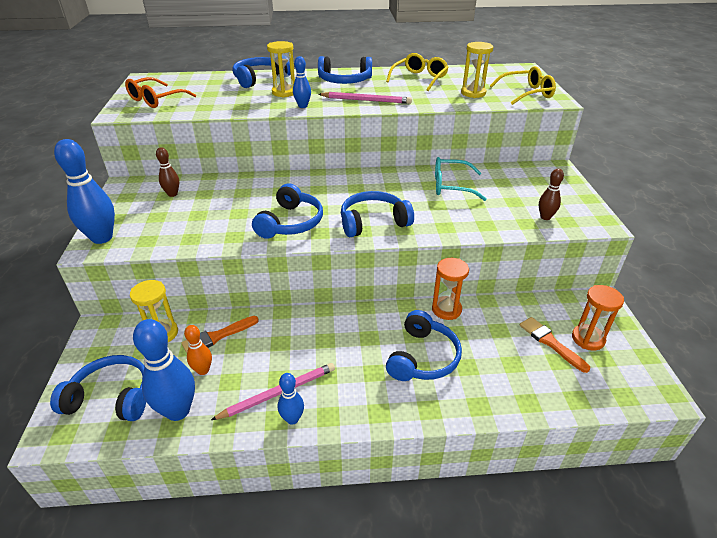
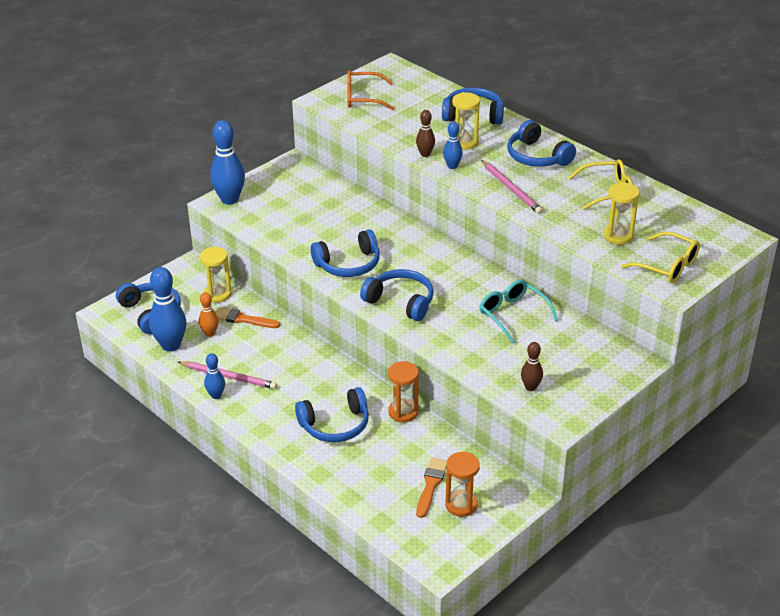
camera: 50 degrees right, 0 degrees up
(172, 194) = (312, 190): brown bowling pin -> brown bowling pin (425, 154)

